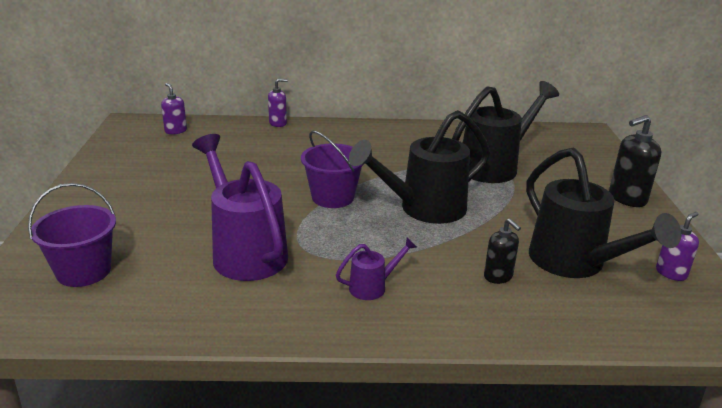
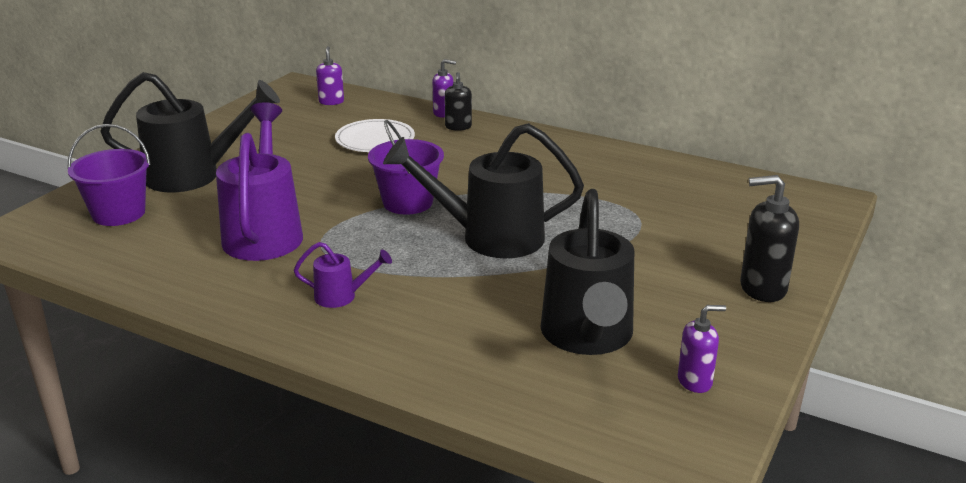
camera: 30 degrees right, 0 degrees up
(248, 154) = (375, 140): none -> white plate
(494, 166) = (636, 212): black watering can -> black watering can (194, 175)
(498, 276) = (481, 324): black soap dispenser -> black soap dispenser (458, 127)

